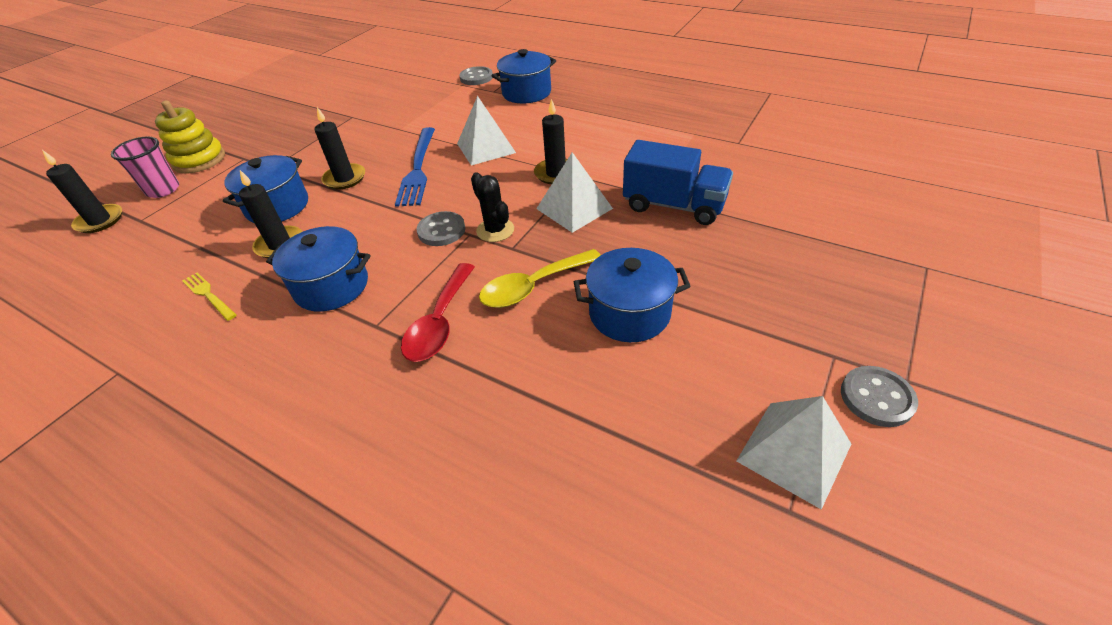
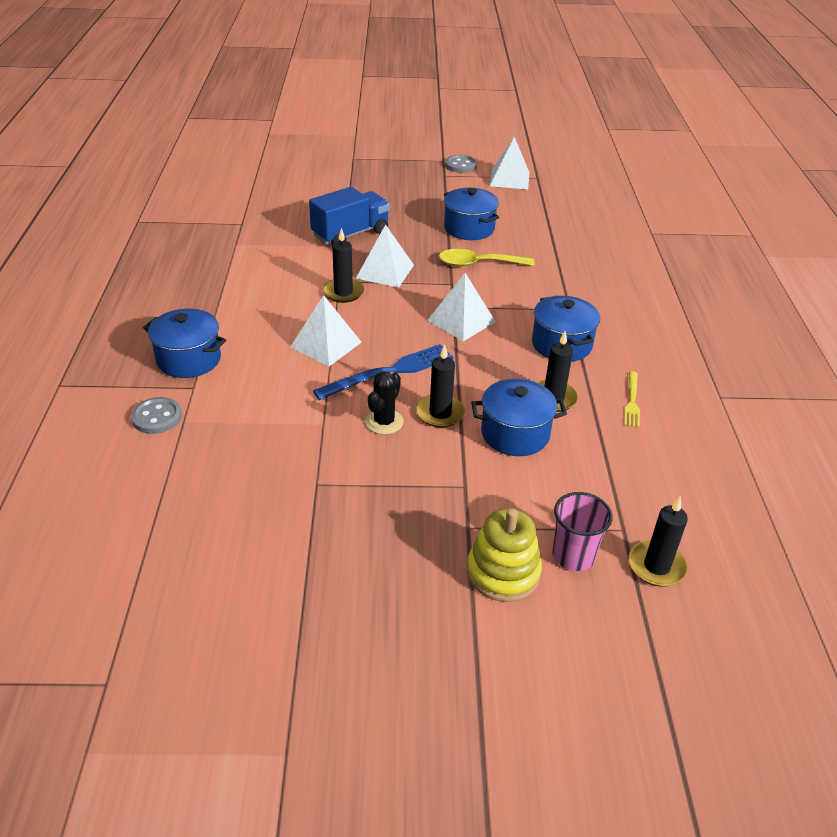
camera: 125 degrees left, 5 degrees down
(440, 322) = (541, 286): red spoon -> none
(441, 230) = (461, 321): grey button -> white pyramid
(495, 230) = (439, 297): black cactus -> black cactus (384, 422)
(533, 286) = (479, 264): yellow spoon -> yellow spoon turned 150 degrees clockwise
(674, 205) = (350, 234): blue truck -> blue truck turned 60 degrees clockwise

